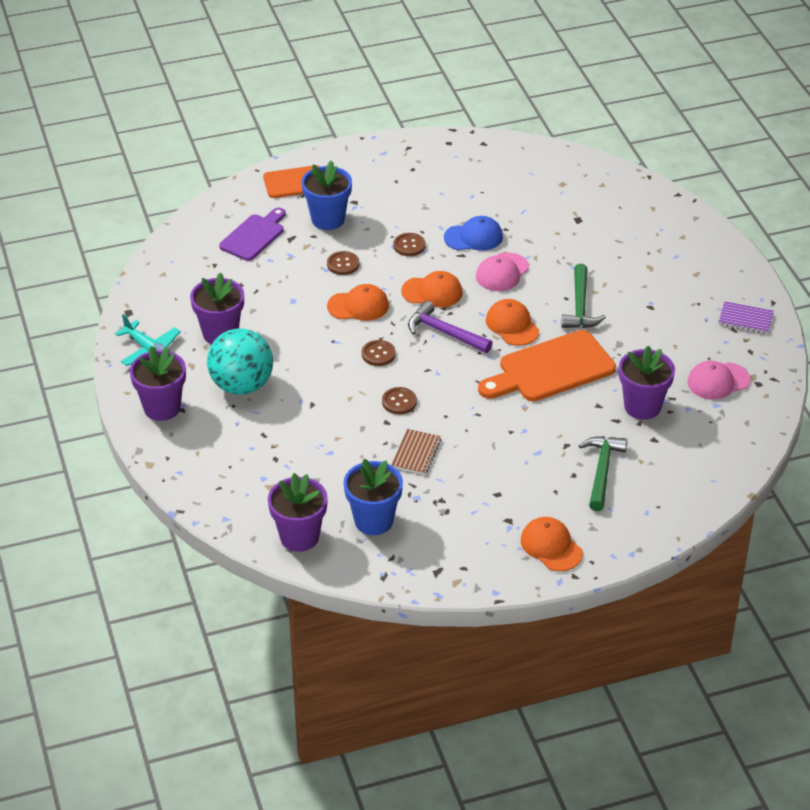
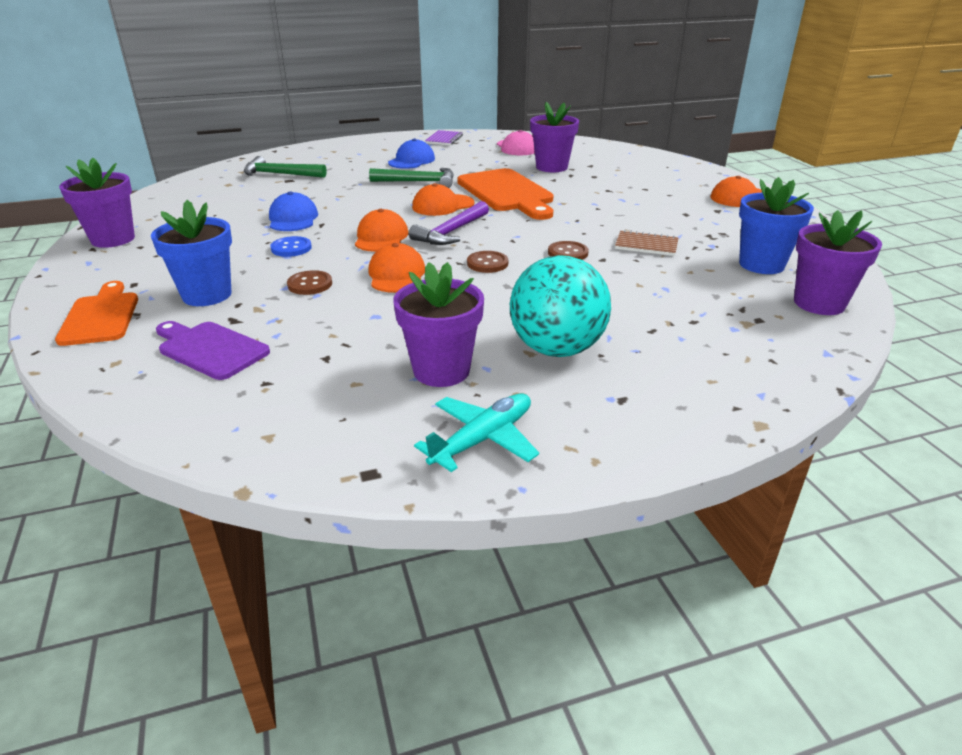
camera: 90 degrees left, 10 degrees down
(162, 408) = (624, 419): purple flower pot -> purple flower pot (113, 239)
(409, 245) = (291, 248): brown button -> blue button
(502, 272) = (358, 208): pink cap -> none
(602, 471) = (635, 180): green hammer -> green hammer (280, 174)
(653, 297) = (411, 161): none -> blue cap

